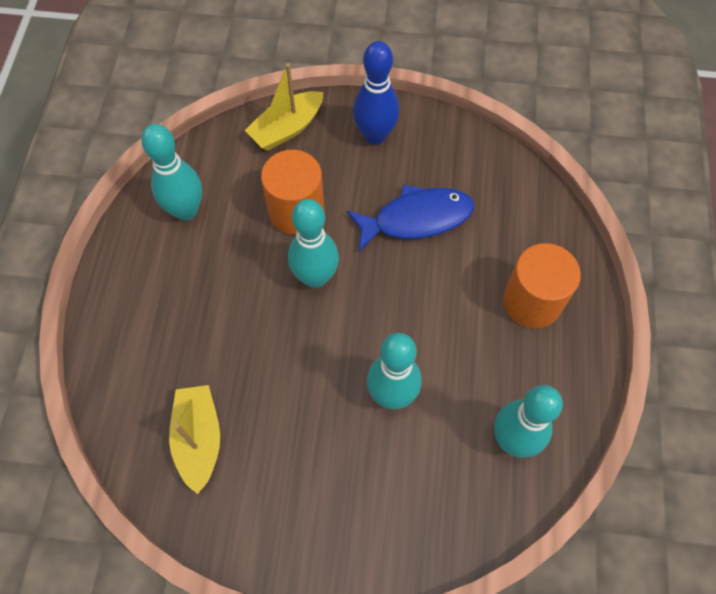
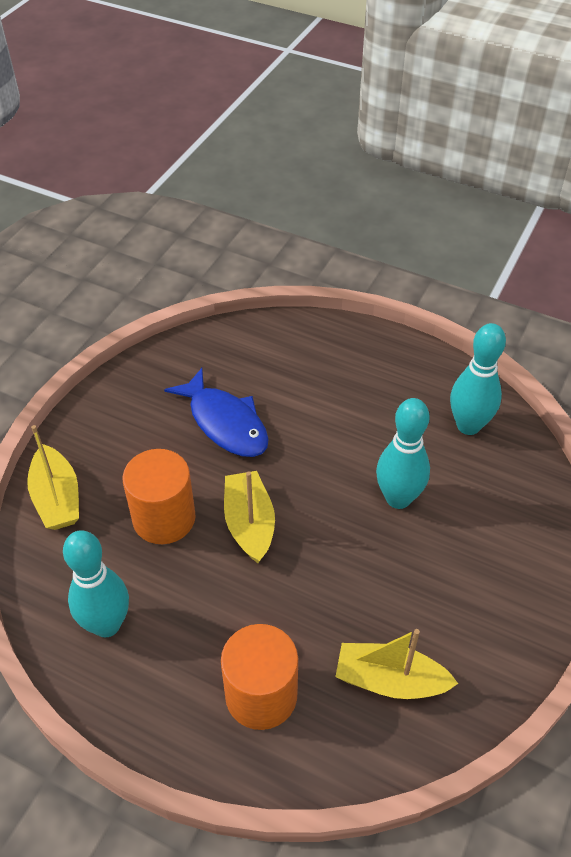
camera: 70 degrees left, 15 degrees down
(315, 277) = (249, 523): turquoise bowling pin -> yellow boat
(375, 135) = (112, 426): blue bowling pin -> none
(416, 219) = (225, 423): blue fish -> blue fish turned 135 degrees clockwise
(532, 301) = (347, 370): orange cylinder -> orange cylinder (261, 695)

